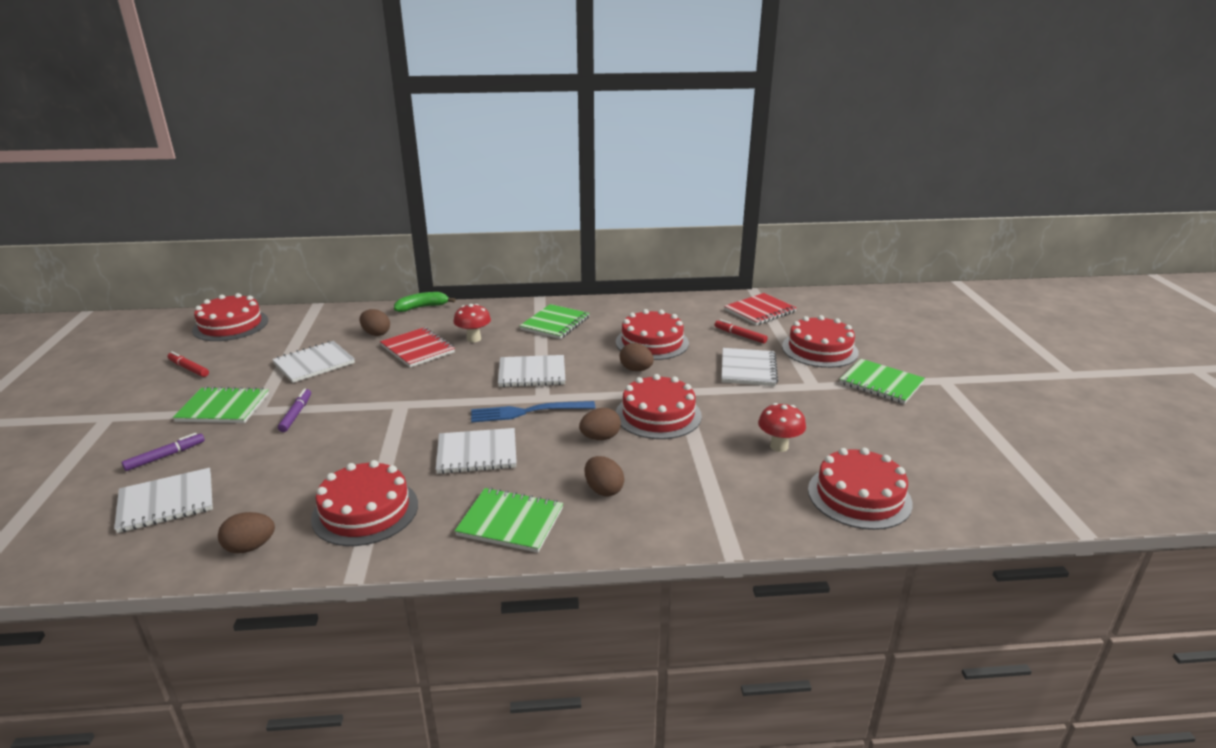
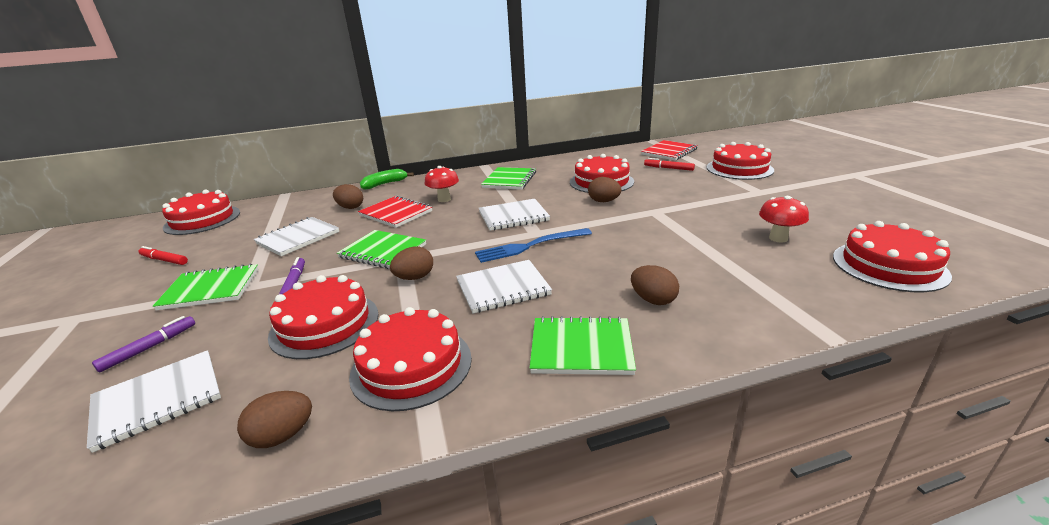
camera: 10 degrees left, 0 degrees up
(600, 438) = (614, 256): brown egg -> brown egg (415, 278)
(658, 415) = (651, 231): red cake -> red cake (325, 324)
(748, 369) = (696, 188): white notebook -> none
(881, 383) = (810, 183): green notebook -> green notebook (383, 251)

